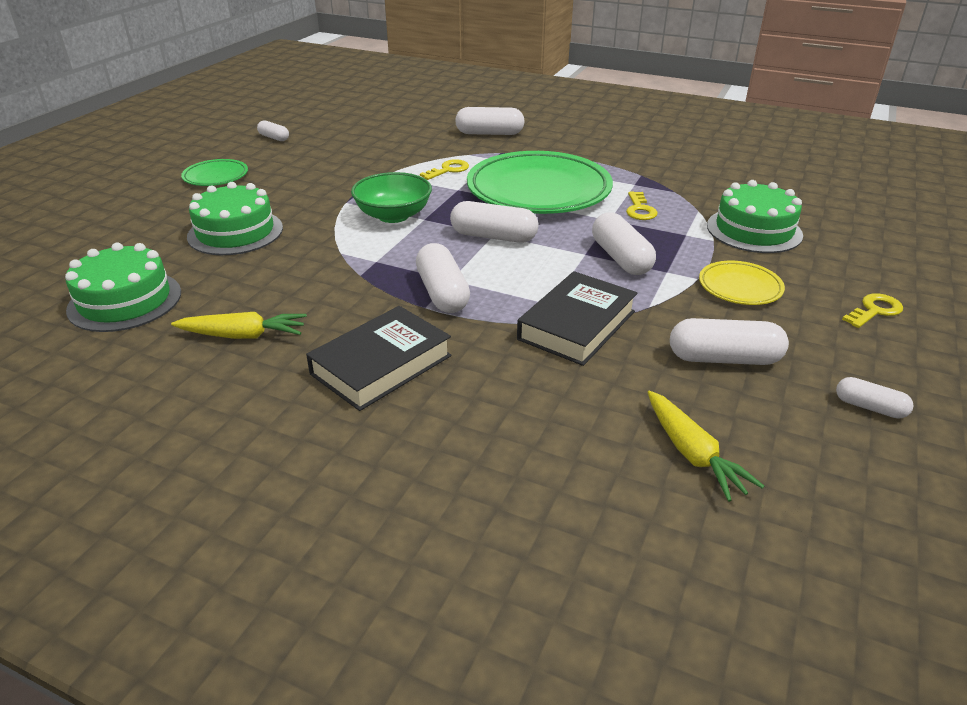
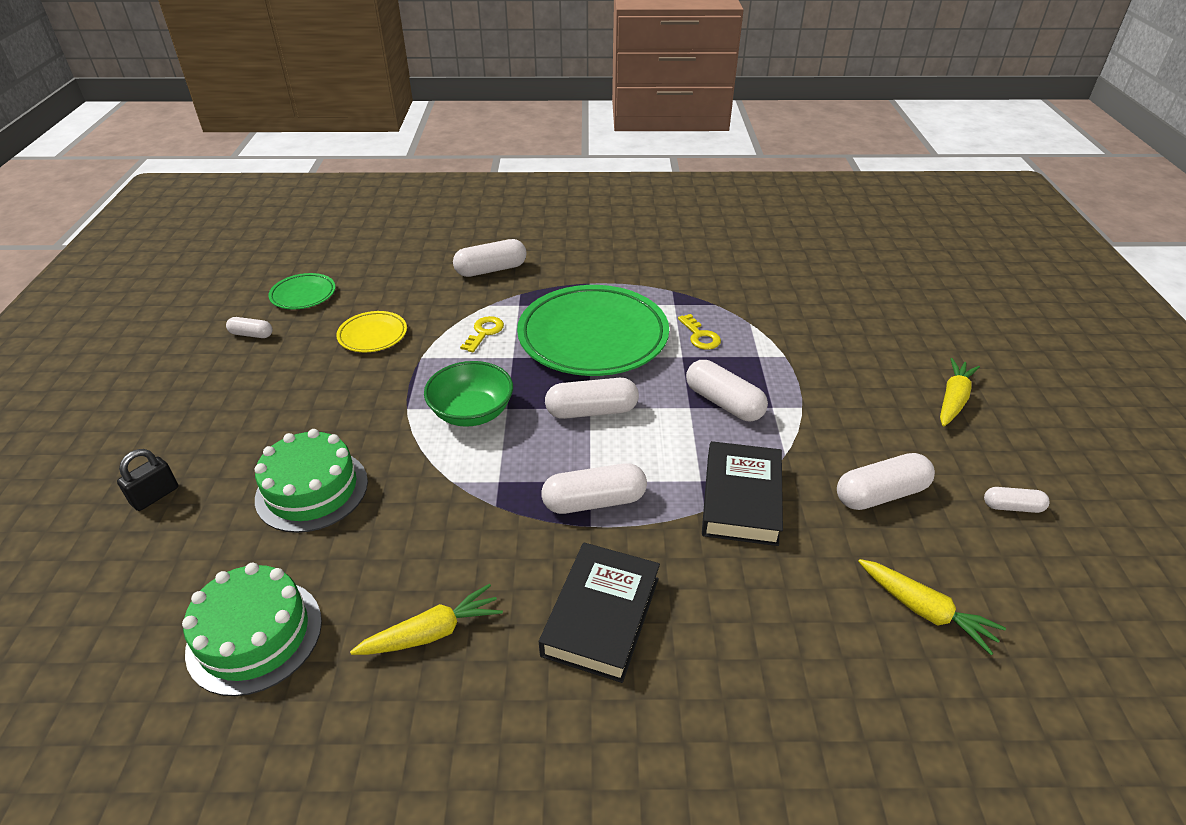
camera: 25 degrees left, 5 degrees up
(132, 210) = (155, 496): none -> black padlock
(216, 177) = (224, 413): green plate -> green plate (303, 295)
(442, 293) = (594, 501): white capsule -> white capsule turned 60 degrees counterclockwise
(740, 287) = (841, 407): yellow plate -> yellow plate (373, 335)
(754, 230) = (809, 334): green cake -> none
(875, 310) = (953, 399): yellow key -> yellow carrot

